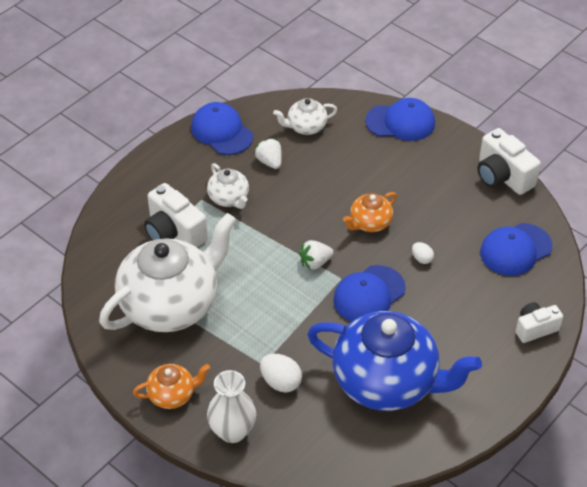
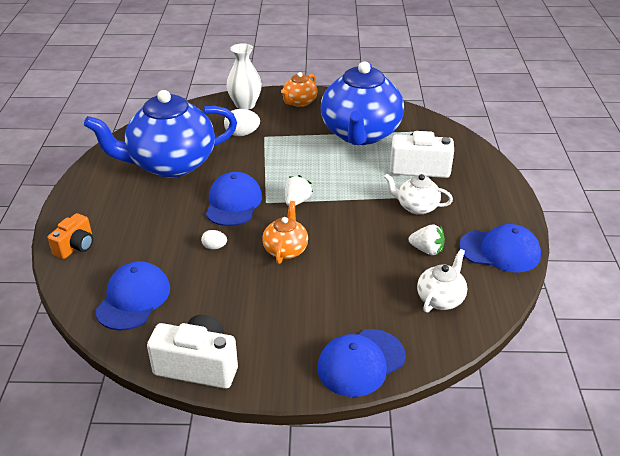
camera: 140 degrees right, 10 degrees down
(171, 304) = (360, 134): white teapot -> blue teapot
(535, 328) = (76, 246): white camera -> orange camera

